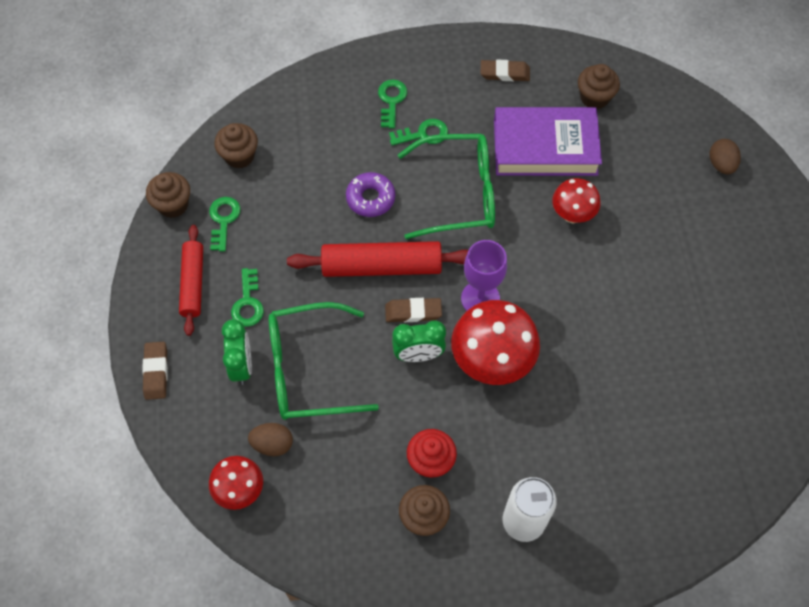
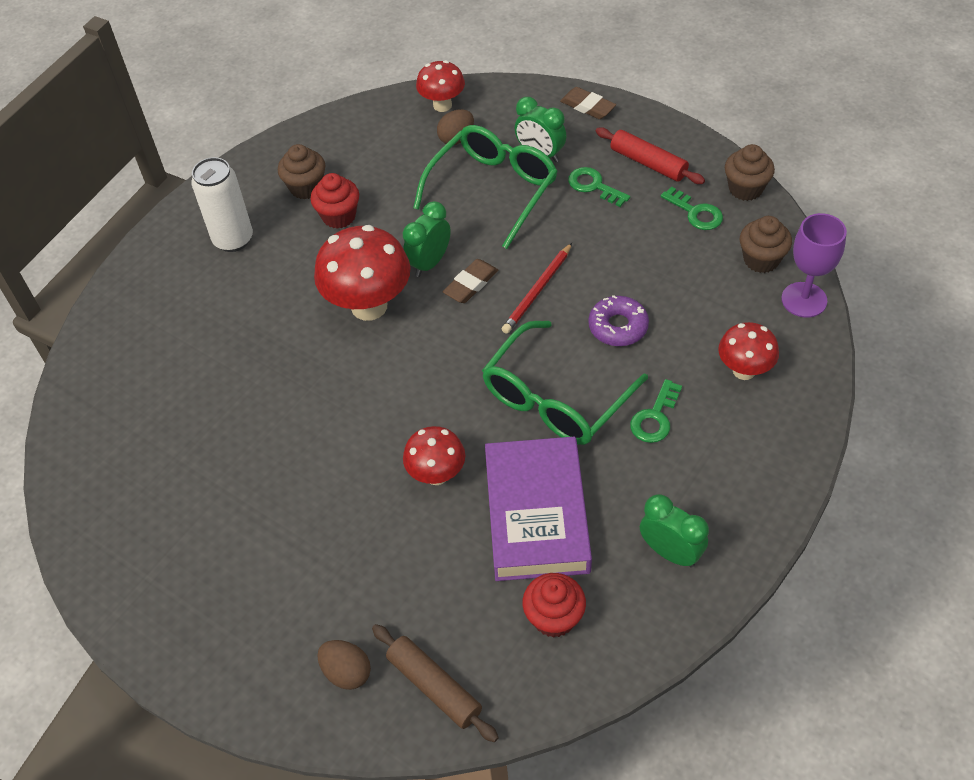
camera: 135 degrees right, 10 degrees down
(345, 112) = (744, 370): none -> red mushroom
(382, 266) = (537, 291): red rolling pin -> red pencil
(391, 100) = (724, 419): green key -> none
(480, 298) = (432, 338): purple goblet -> purple goblet (804, 300)
(504, 73) = (670, 552): brown eraser -> green clock
(545, 147) = (537, 514): purple book -> purple book turned 45 degrees counterclockwise
(594, 98) = (554, 617): brown cupcake -> red cupcake
(684, 121) = (434, 687): none -> brown rolling pin

